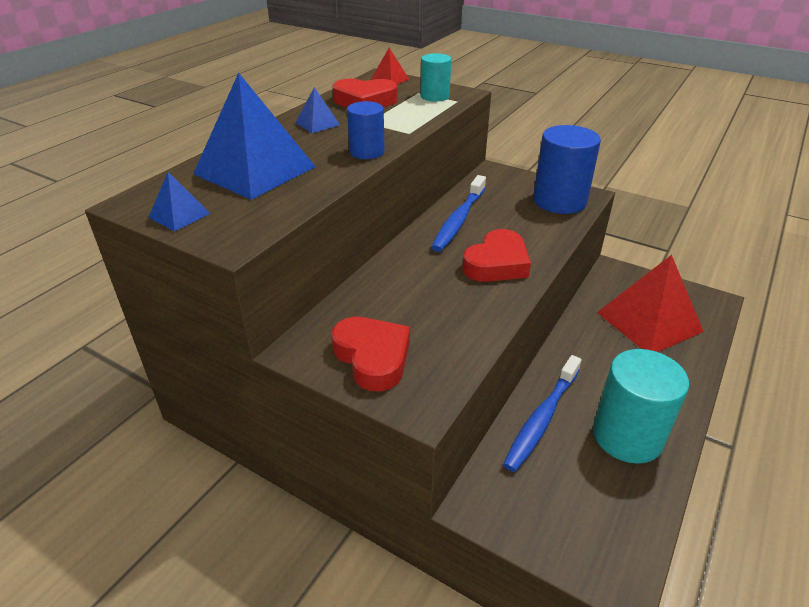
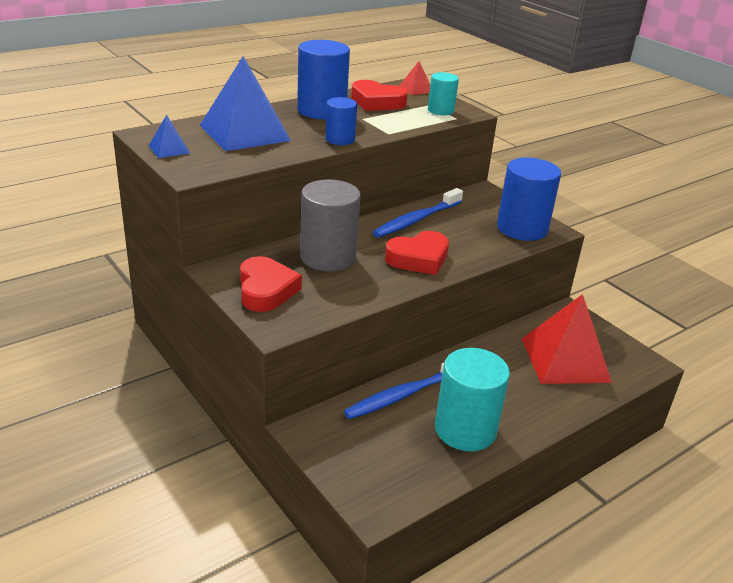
camera: 20 degrees right, 5 degrees down
(317, 124) = (322, 110): blue pyramid -> blue cylinder
(407, 291) = (328, 257): none -> grey cylinder

